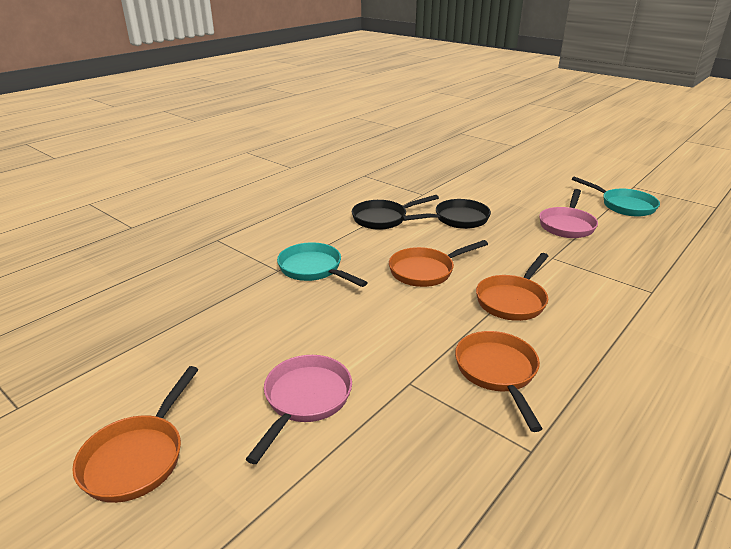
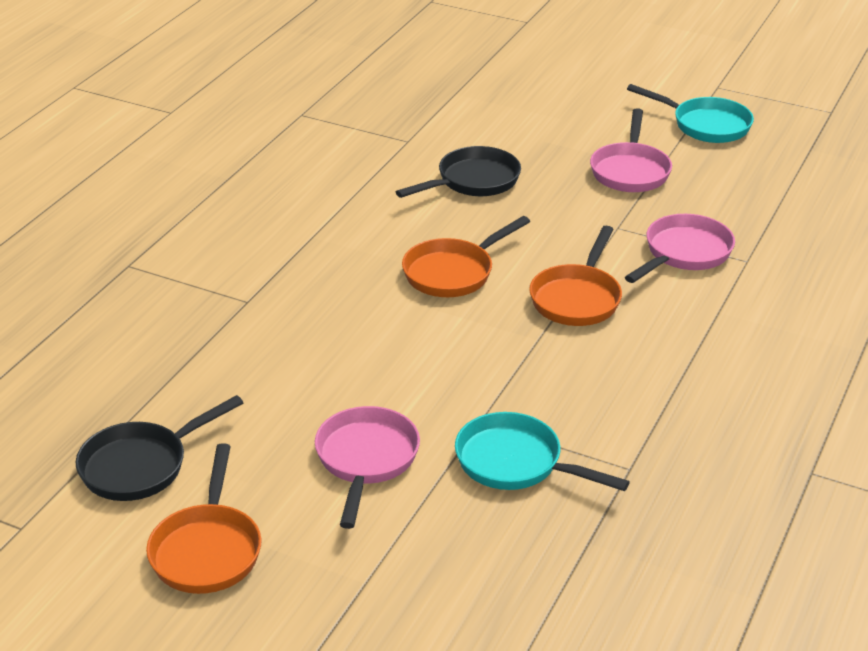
camera: 15 degrees left, 5 degrees up
(313, 269) = (297, 292): turquoise pan -> turquoise pan (516, 463)
(383, 218) = (363, 194): black pan -> black pan (141, 465)
(497, 372) = (577, 393): orange pan -> none
(601, 280) = (684, 253): none -> pink pan

